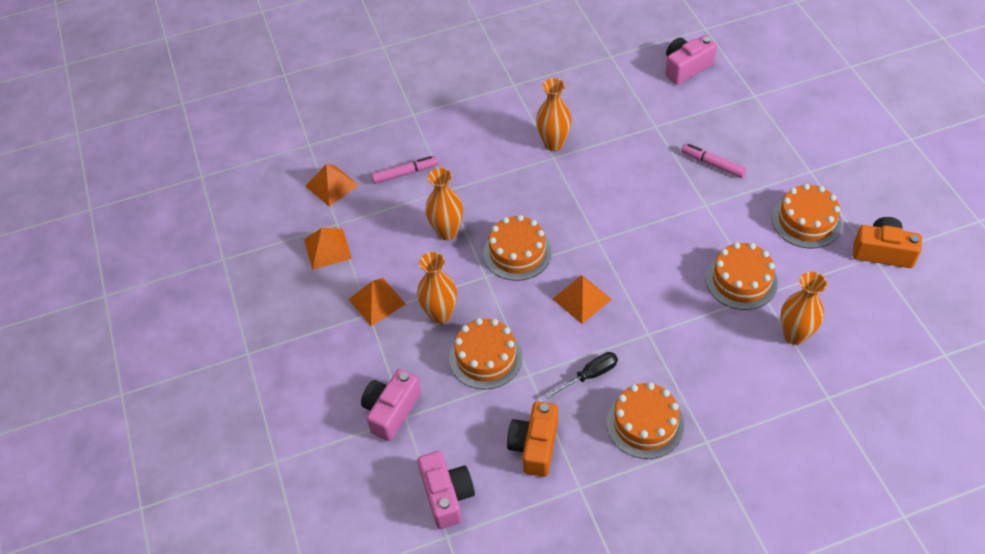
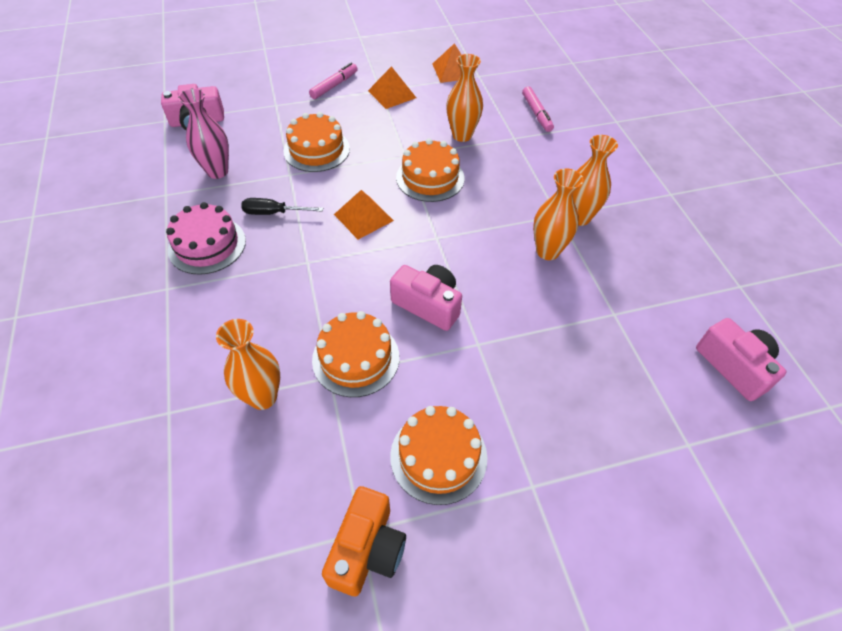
camera: 90 degrees right, 0 degrees up
(332, 185) = (523, 73): orange pyramid -> none
(391, 411) = (284, 98): pink camera -> pink camera (428, 304)
(440, 314) = (369, 127): orange vase -> orange vase (547, 251)
(534, 446) = (217, 171): orange camera -> pink vase
(589, 375) = (274, 213): black screwdriver -> black screwdriver turned 120 degrees clockwise
(645, 423) = (207, 245): orange cake -> pink cake
(713, 164) = (547, 364): pink marker -> pink marker (334, 86)

